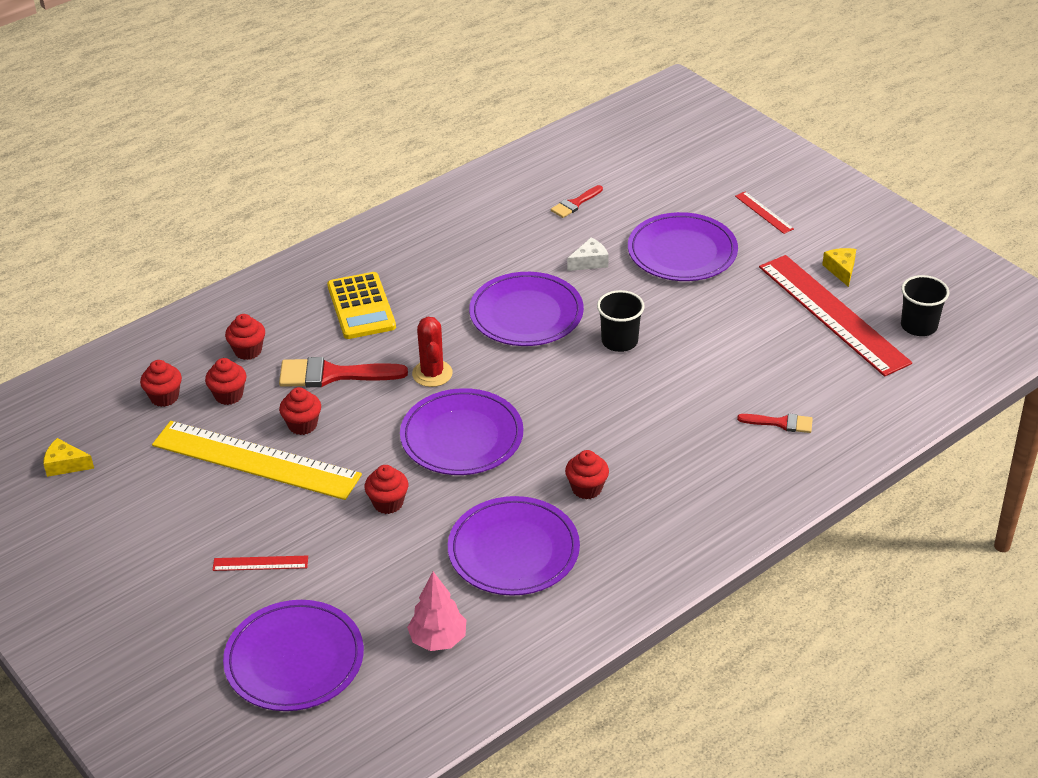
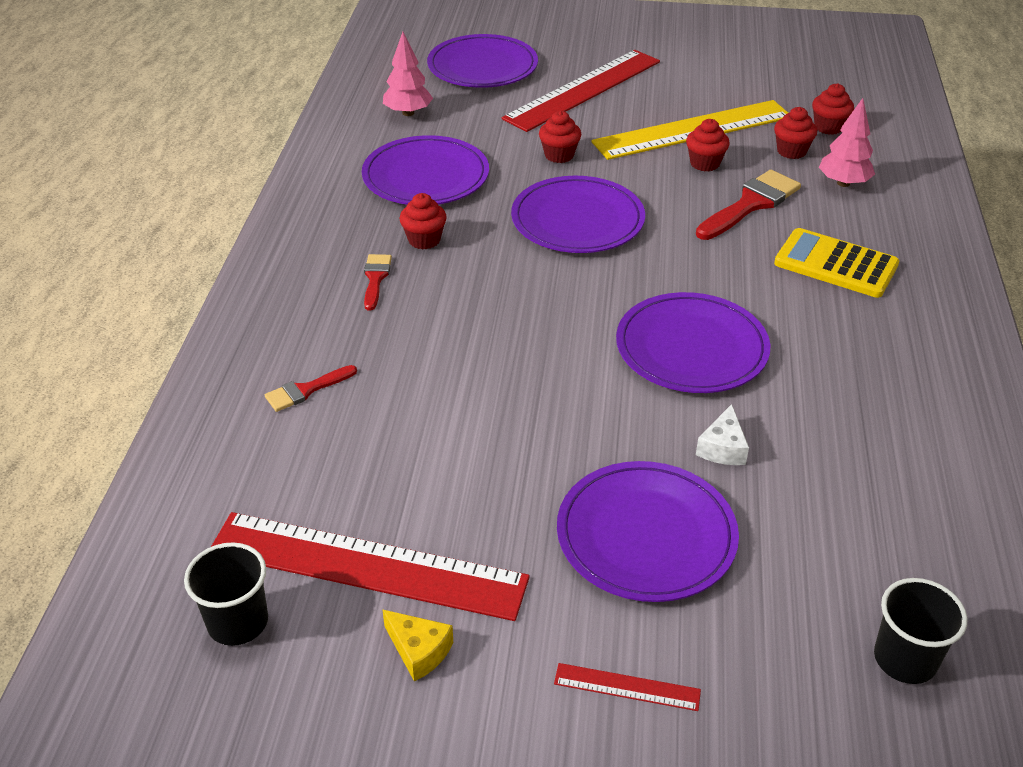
camera: 135 degrees right, 0 degrees up
(65, 465) = (799, 68): yellow cheese -> none
(248, 351) = (843, 183): red cupcake -> pink tree
(260, 563) = (583, 89): red ruler -> red ruler, size x2.44
(432, 374) = (679, 249): red cactus -> none
(575, 203) = (860, 519): red brush -> red brush (376, 278)
(619, 341) = (565, 376): black cup -> black cup (905, 659)

